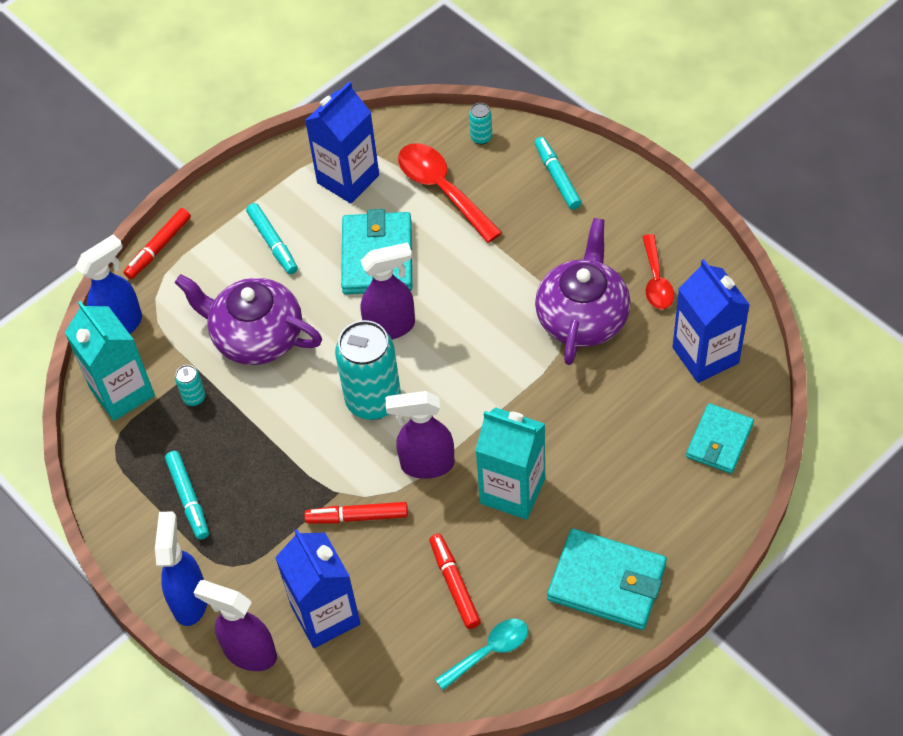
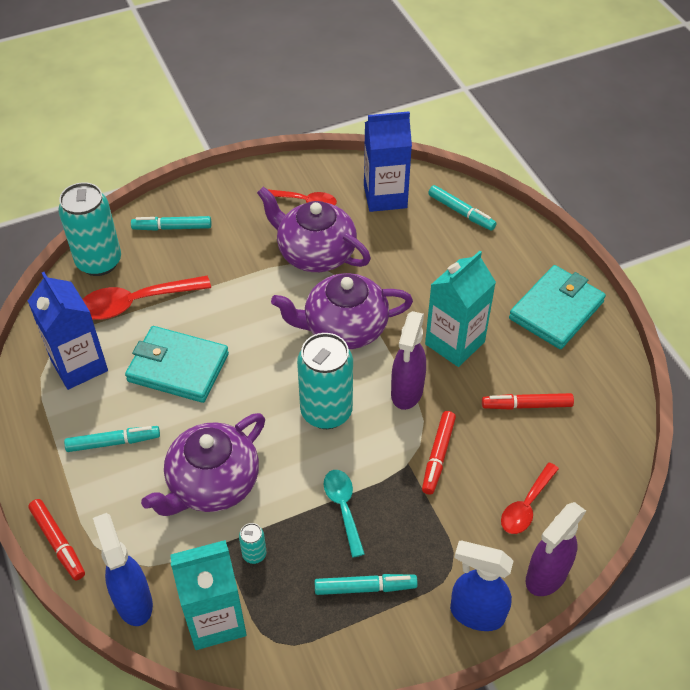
camera: 75 degrees left, 5 degrees down
(325, 615) = (526, 506): blue carton -> red spoon
(391, 327) = (257, 378): purple spray bottle -> none
(481, 137) = (99, 262): turquoise can -> turquoise can, size x2.34
(488, 380) = (344, 328): none -> purple teapot
(489, 651) = (594, 400): turquoise spoon -> turquoise spoon (343, 508)
(719, 441) = (461, 212): turquoise wallet -> turquoise marker

